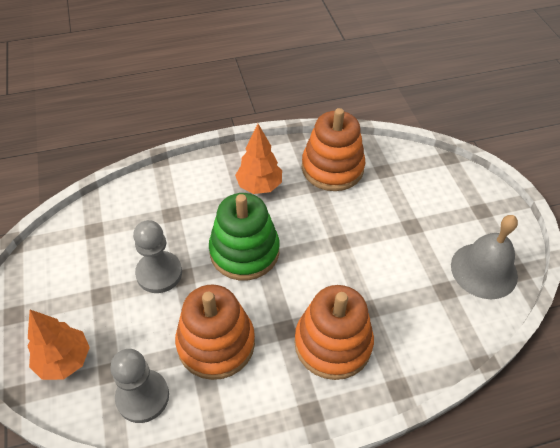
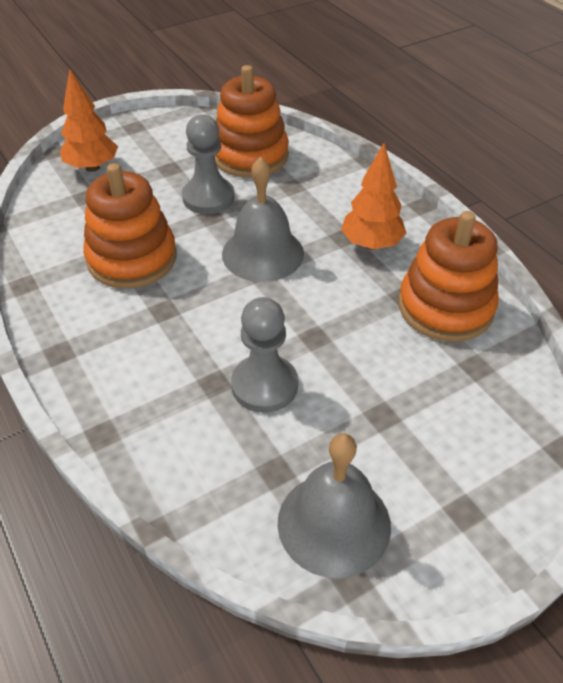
camera: 75 degrees right, 5 degrees down
(142, 397) = (62, 223): grey pawn -> grey pawn (264, 385)
(244, 251) = (263, 253): green stacking toy -> grey bell
(333, 343) = (154, 356): orange stacking toy -> orange stacking toy (250, 156)

